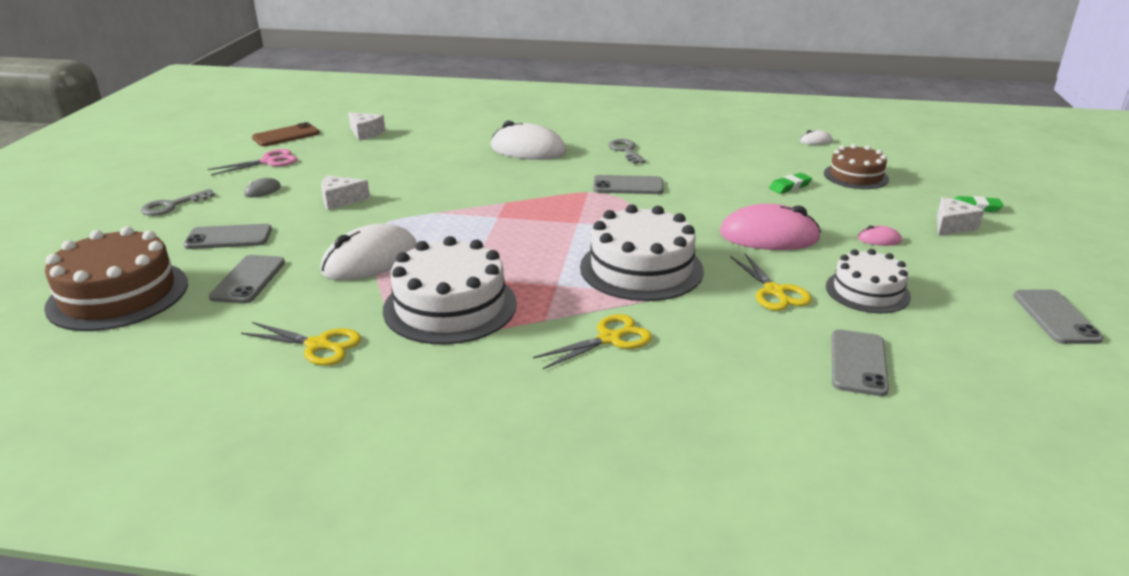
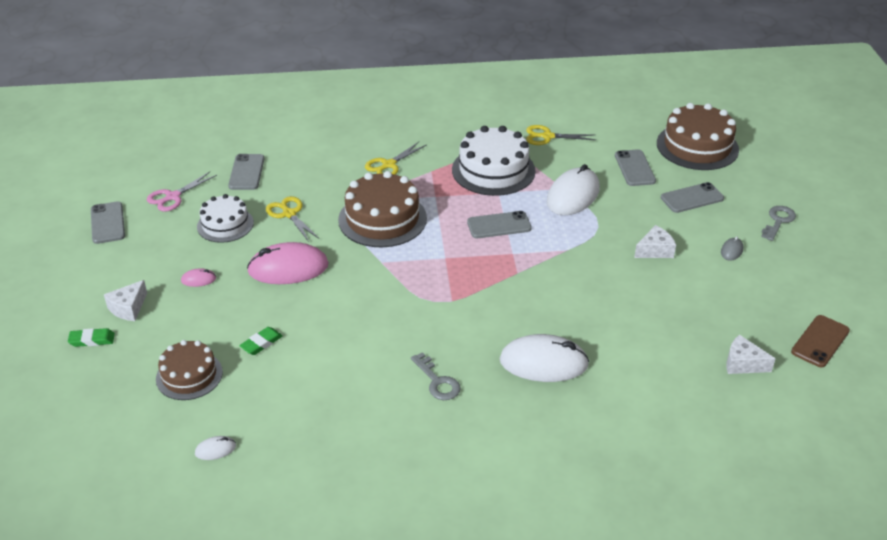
camera: 165 degrees right, 10 degrees up
(268, 162) = (778, 292): pink scissors -> pink scissors (173, 197)
(628, 186) = (418, 316): grey phone -> grey phone (499, 225)
(641, 268) = (382, 219): white cake -> brown cake

